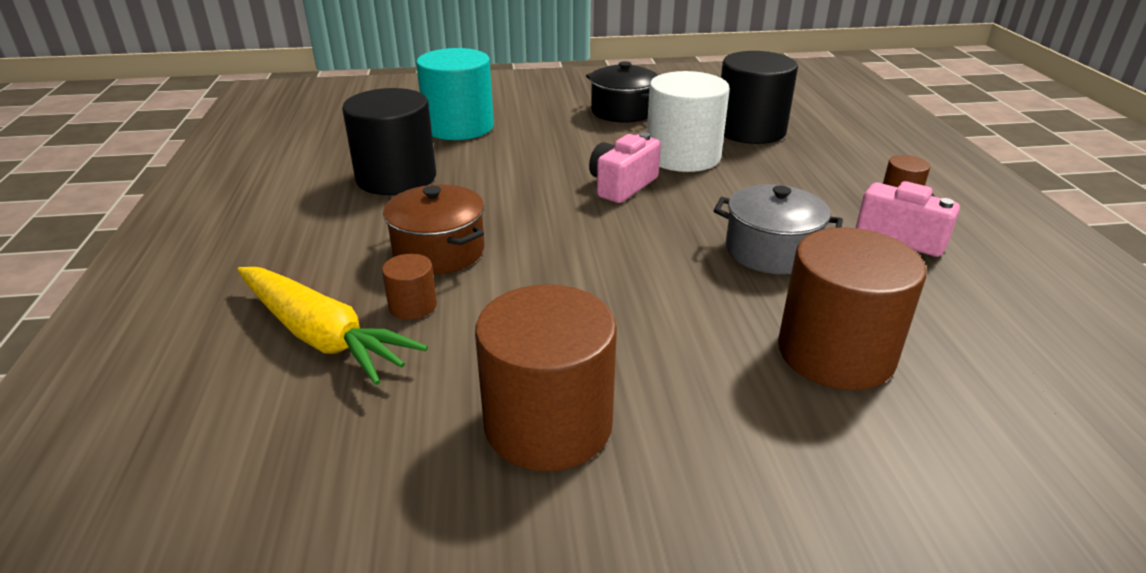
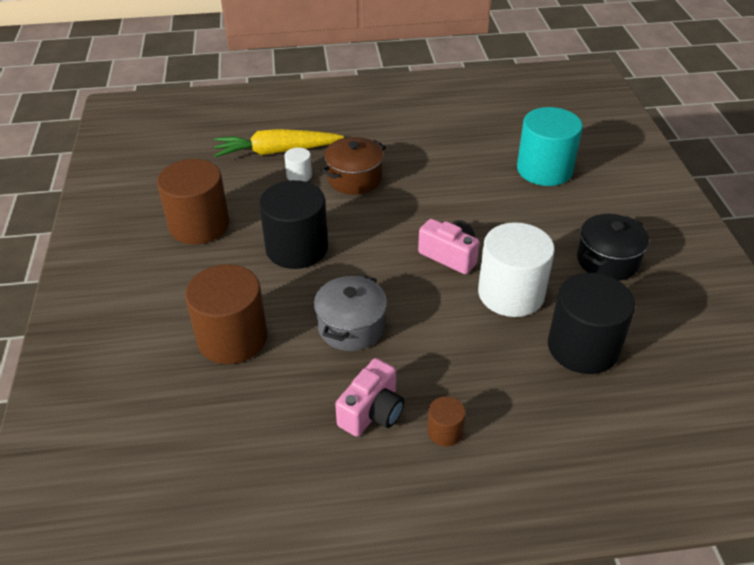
camera: 90 degrees right, 10 degrees up
(322, 336) = (276, 151): yellow carrot -> yellow carrot turned 45 degrees clockwise
(396, 178) = (450, 151): black cylinder -> black cylinder (297, 248)
(413, 305) = (299, 175): brown cylinder -> white cylinder

